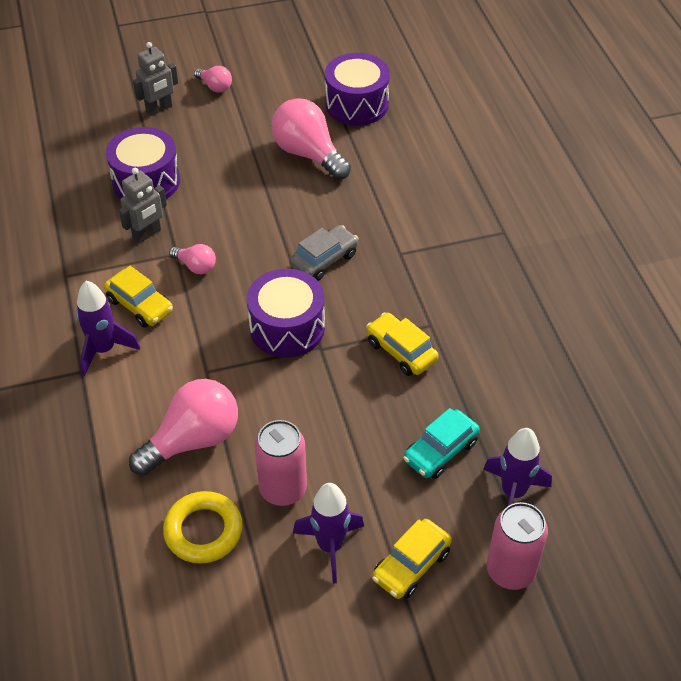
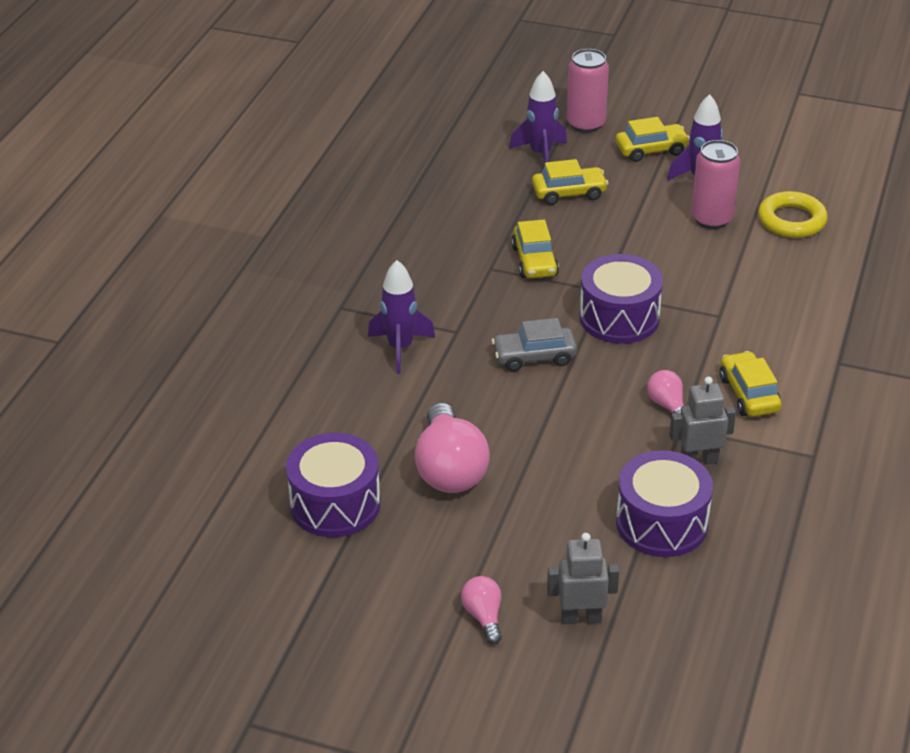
camera: 145 degrees left, 10 degrees down
(104, 350) = (807, 371): purple rocket -> purple rocket (400, 348)
(193, 440) = (764, 274): pink light bulb -> none
(440, 451) = (569, 193): turquoise car -> yellow car

